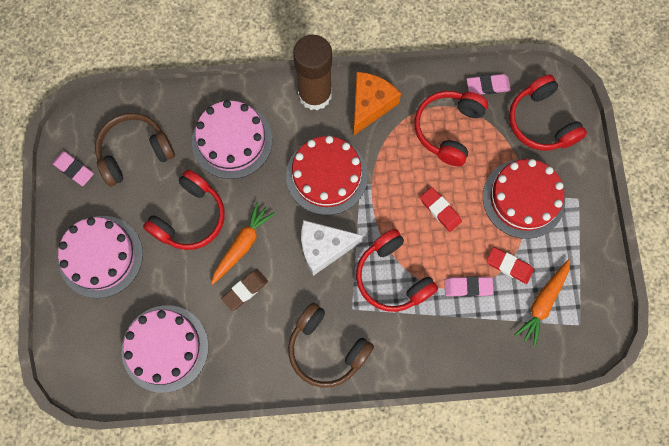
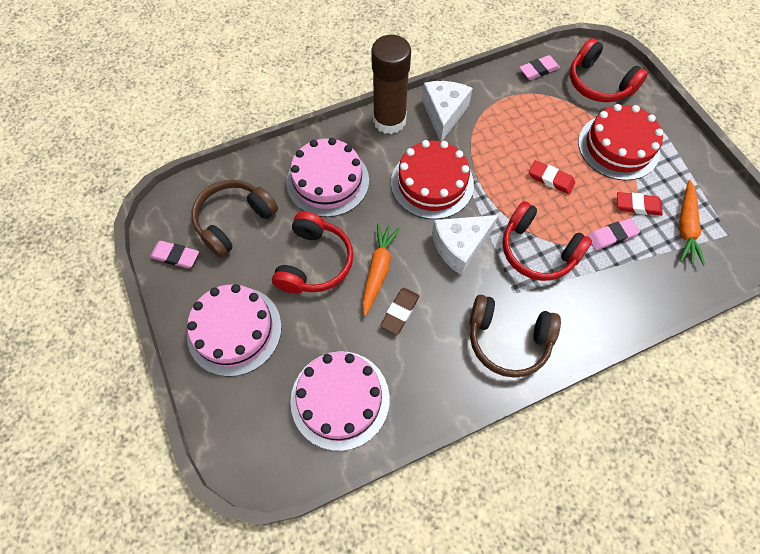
camera: 20 degrees left, 10 degrees down
(370, 105) = (444, 114): orange cheese -> white cheese
(448, 129) = (523, 113): red headphones -> none

